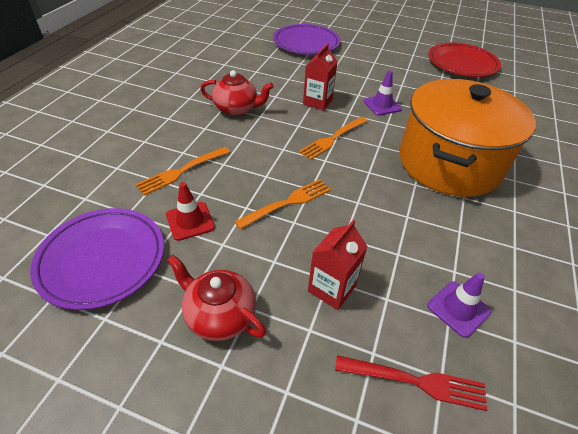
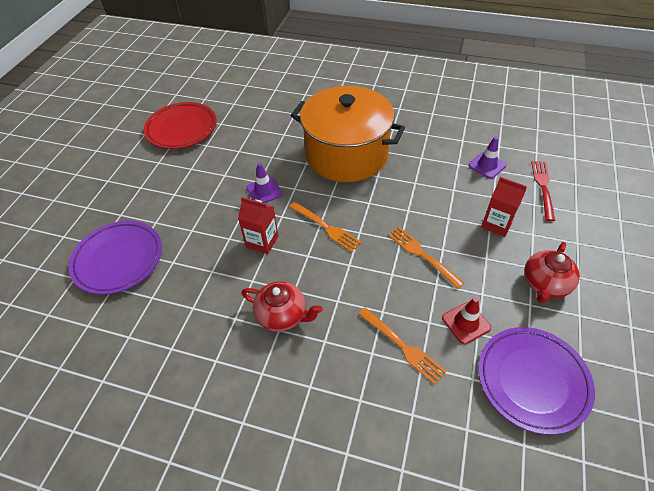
camera: 90 degrees left, 5 degrees up
(237, 109) = (282, 315): red teapot -> red teapot turned 105 degrees clockwise

